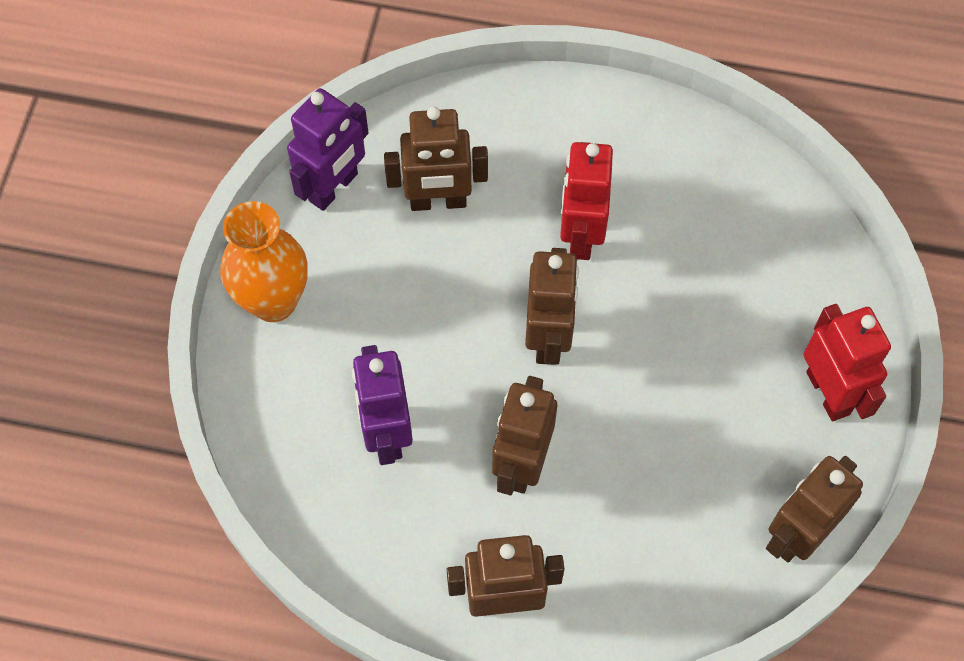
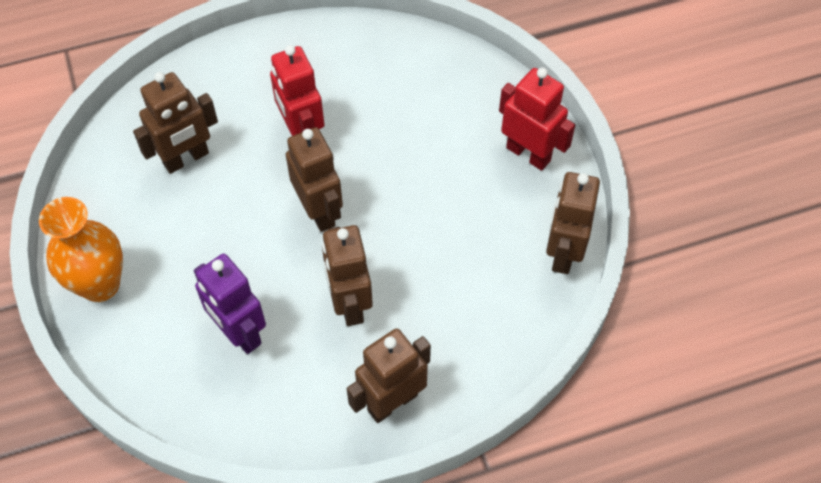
camera: 30 degrees left, 5 degrees down
(334, 188) = (102, 185): purple robot -> none

